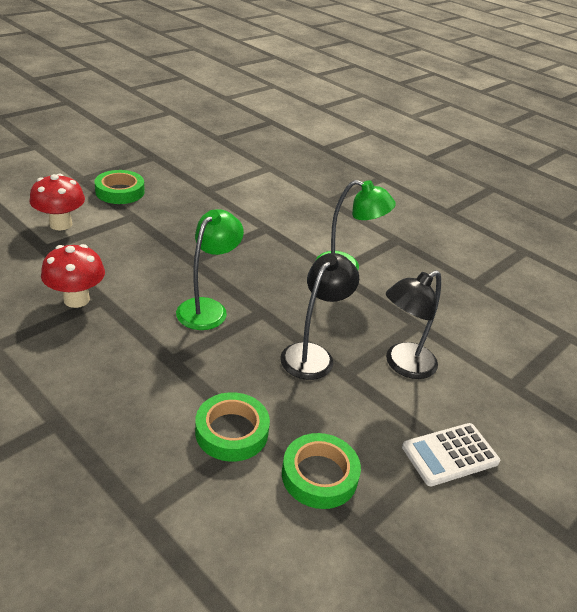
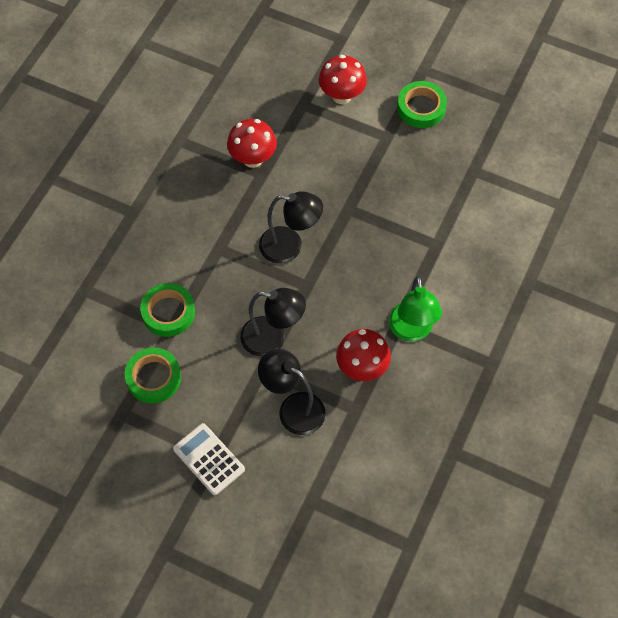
camera: 75 degrees right, 25 degrees up
(208, 308) = (290, 246): green lamp -> black lamp
(373, 306) = (362, 368): none -> red mushroom

